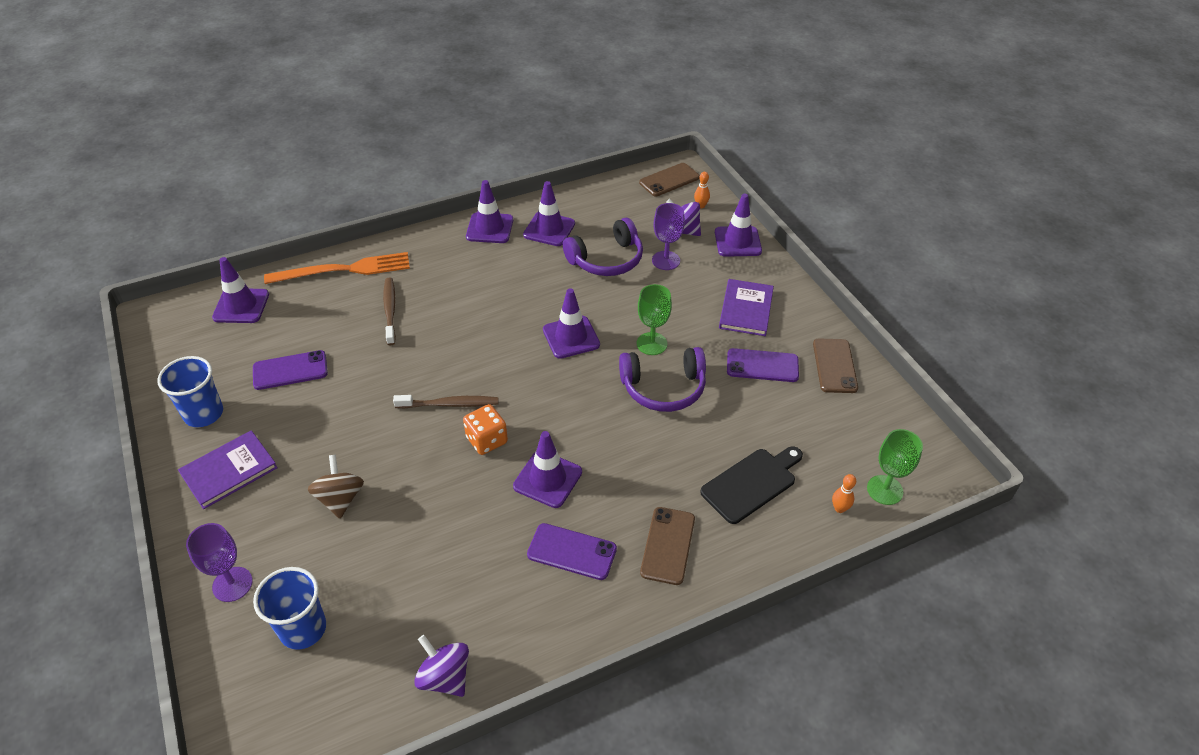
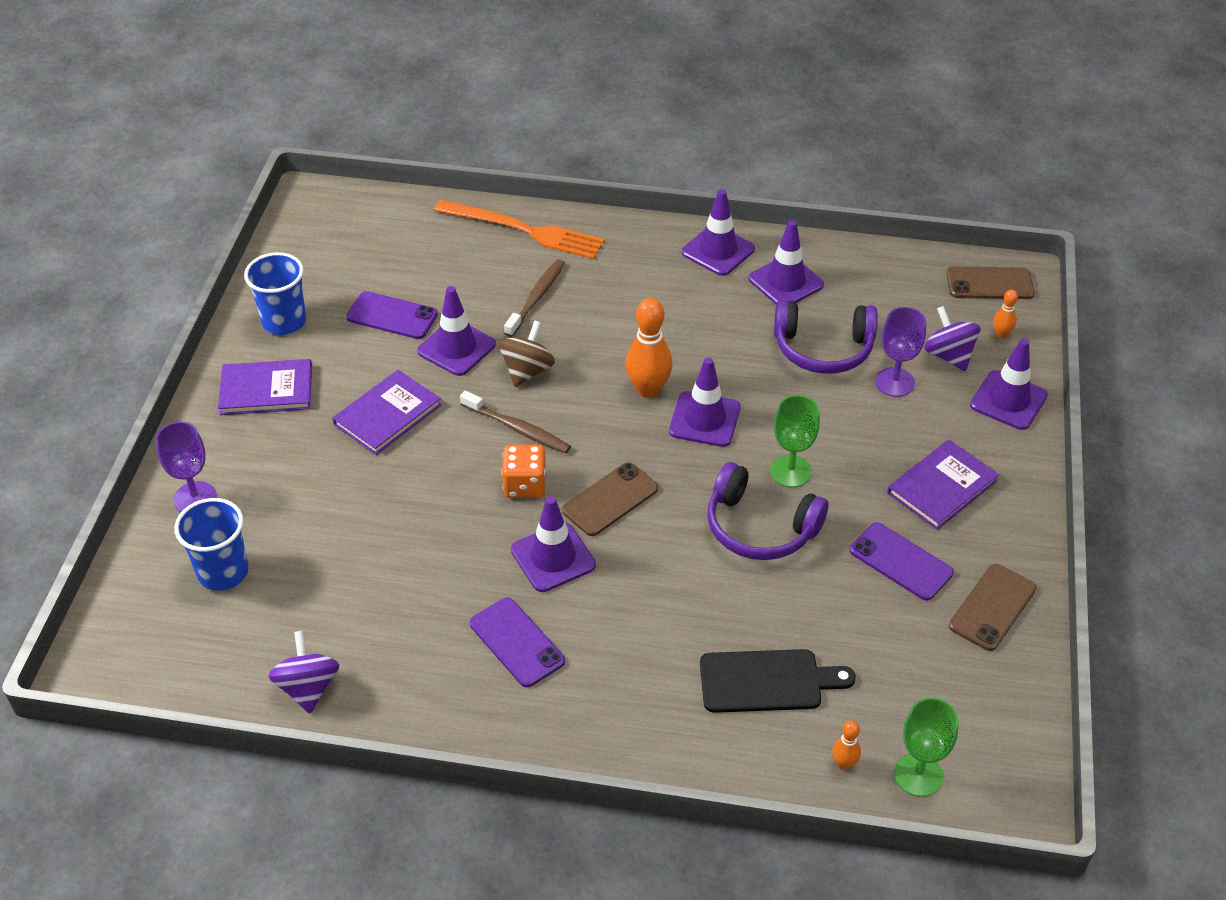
camera: 35 degrees right, 0 degrees up
(241, 306) = (395, 225): purple traffic cone -> purple traffic cone (456, 348)
(340, 499) = (342, 469): brown spinning top -> brown spinning top (527, 371)
(343, 442) = (387, 415): none -> purple book
(518, 336) = (648, 390): none -> orange bowling pin
(668, 545) = (618, 692): brown phone -> brown phone (610, 500)

